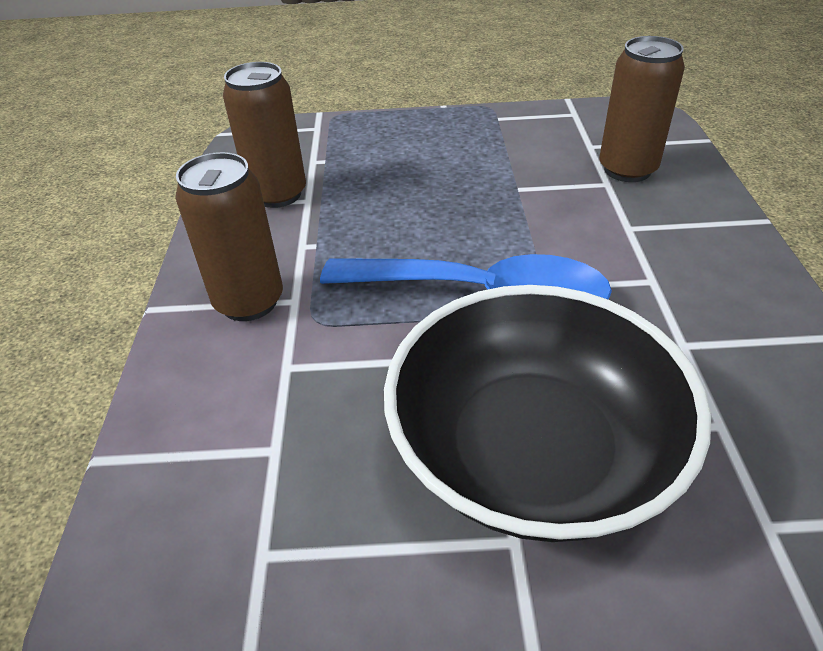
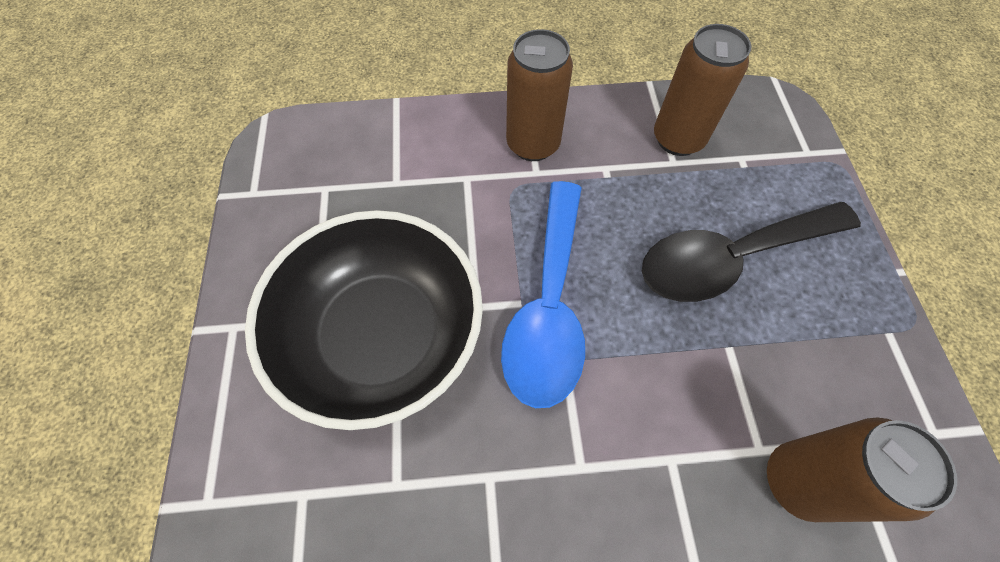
camera: 85 degrees right, 20 degrees up
(427, 178) = (731, 258): none -> black spoon

